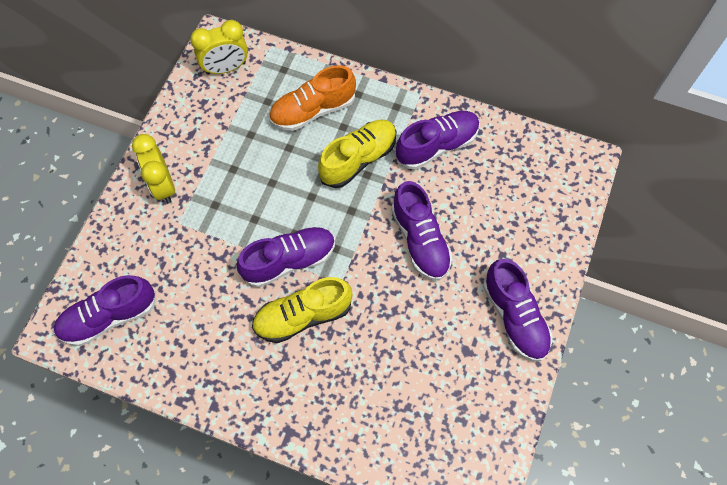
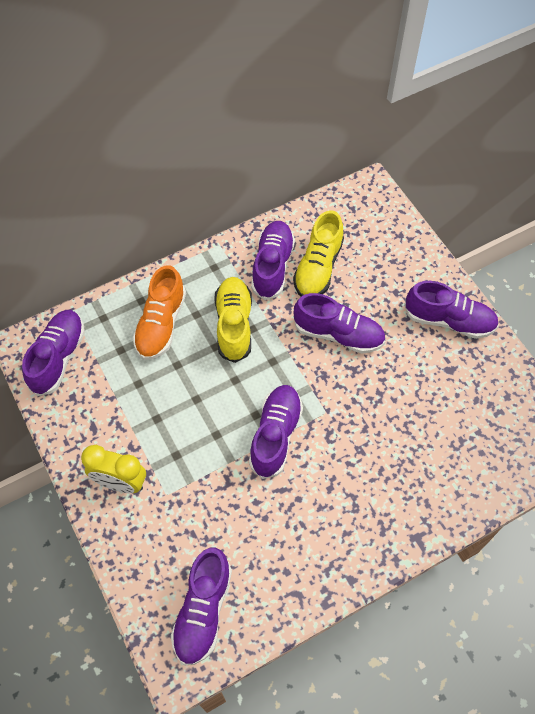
camera: 50 degrees left, 5 degrees down
(226, 68) = (58, 358): yellow clock -> purple shoe
(303, 316) = (330, 459): yellow shoe -> yellow shoe (318, 267)

